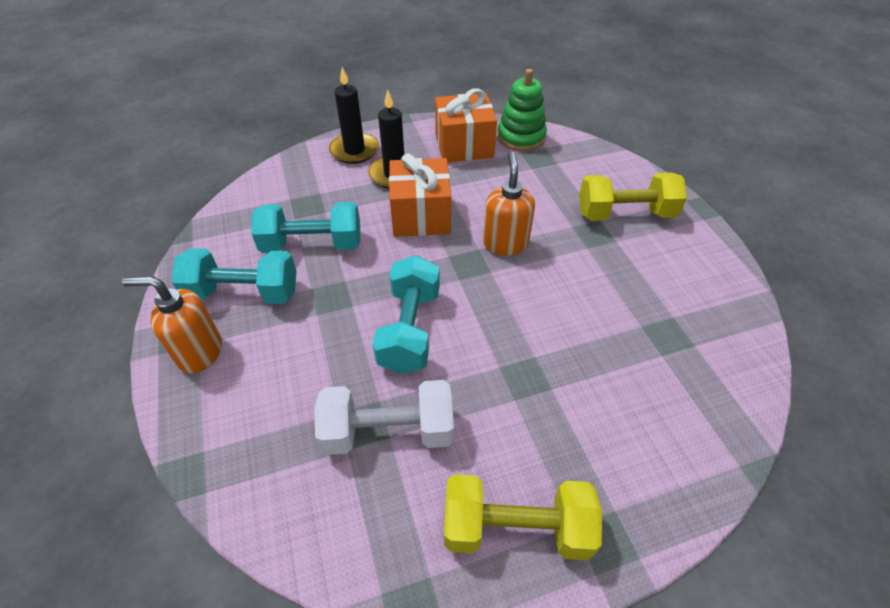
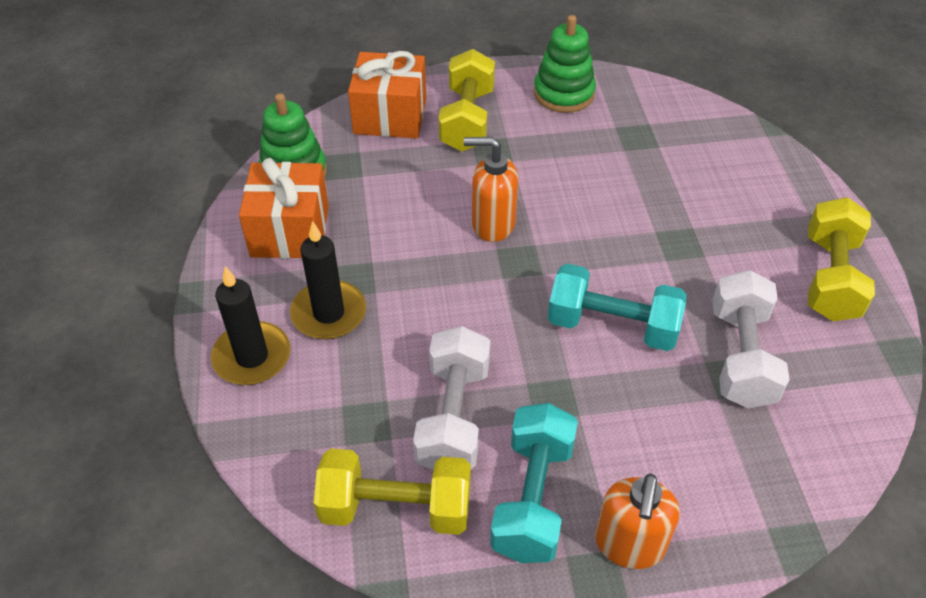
camera: 80 degrees left, 0 degrees up
(241, 228) = (396, 508): none -> yellow dumbbell
(312, 244) = (453, 417): turquoise dumbbell -> white dumbbell
(421, 215) = (424, 294): orange gift -> orange gift (390, 116)
(700, 273) = (564, 93): none -> green stacking toy

